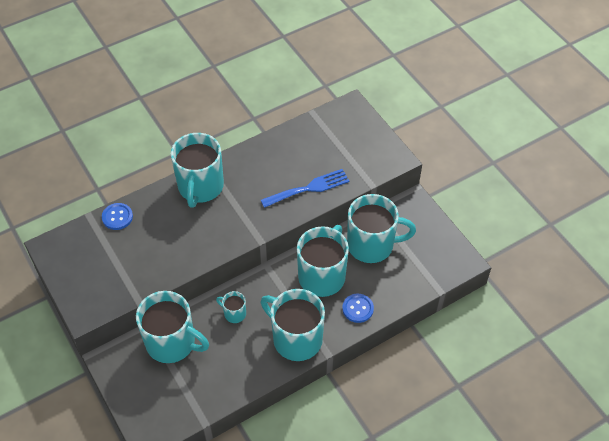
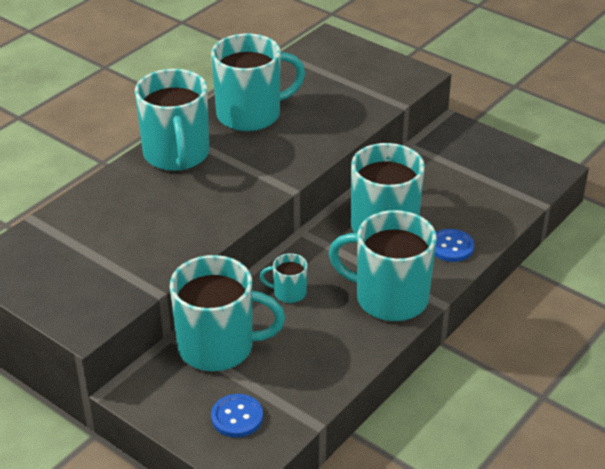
camera: 20 degrees left, 15 degrees down
(117, 217) = (75, 211): blue button -> blue button (237, 417)
(309, 188) = (324, 125): blue fork -> none
(371, 245) = (428, 179): turquoise mug -> turquoise mug (250, 114)

